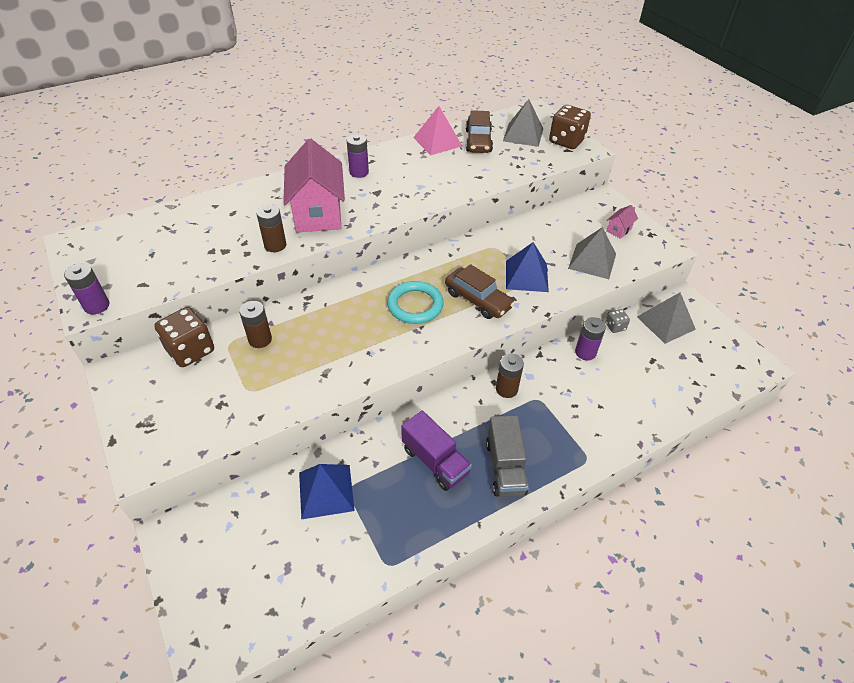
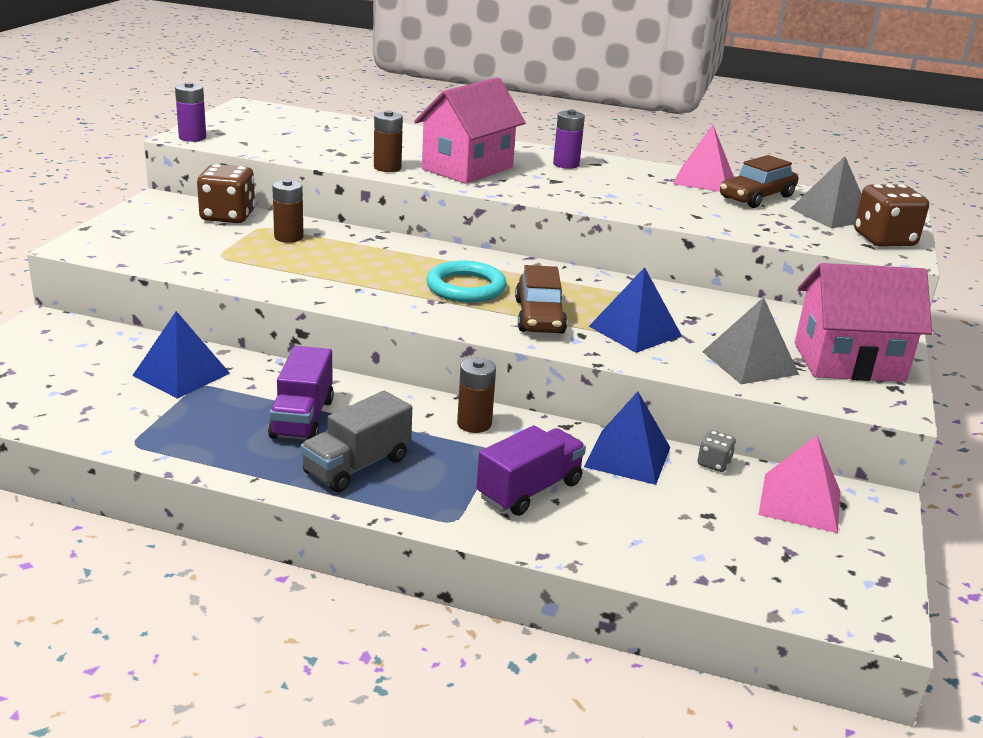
camera: 45 degrees right, 20 degrees down
(584, 410) = (529, 490): none -> purple truck
(585, 352) = (627, 457): purple battery -> blue pyramid
(619, 230) = (849, 362): pink house -> pink house, size x2.43
(666, 323) = (800, 502): grey pyramid -> pink pyramid

